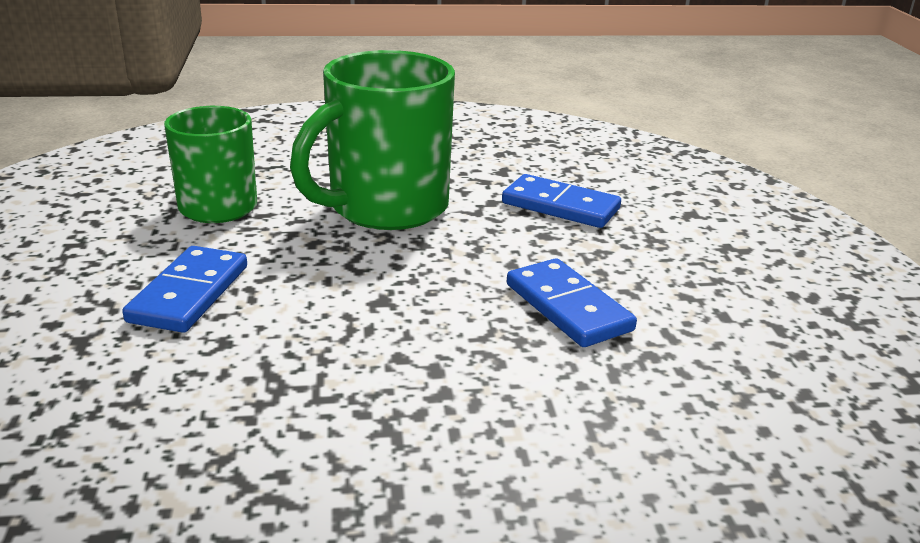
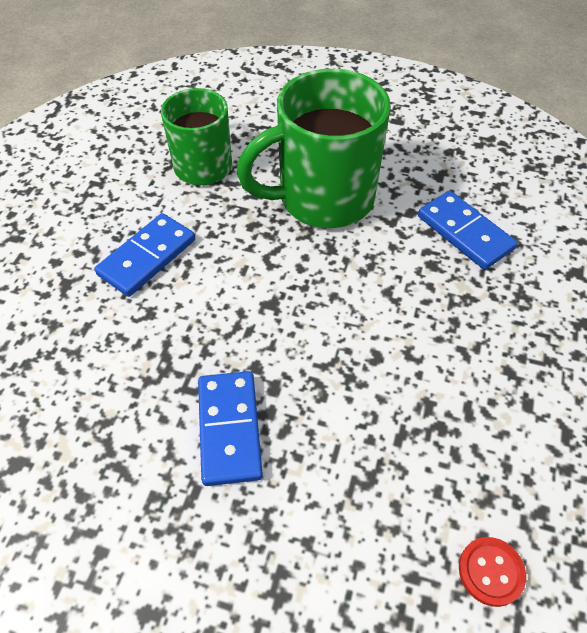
camera: 25 degrees right, 25 degrees up
(568, 307) = (405, 354): blue domino -> blue domino (230, 429)
(796, 455) = (491, 572): none -> red button

